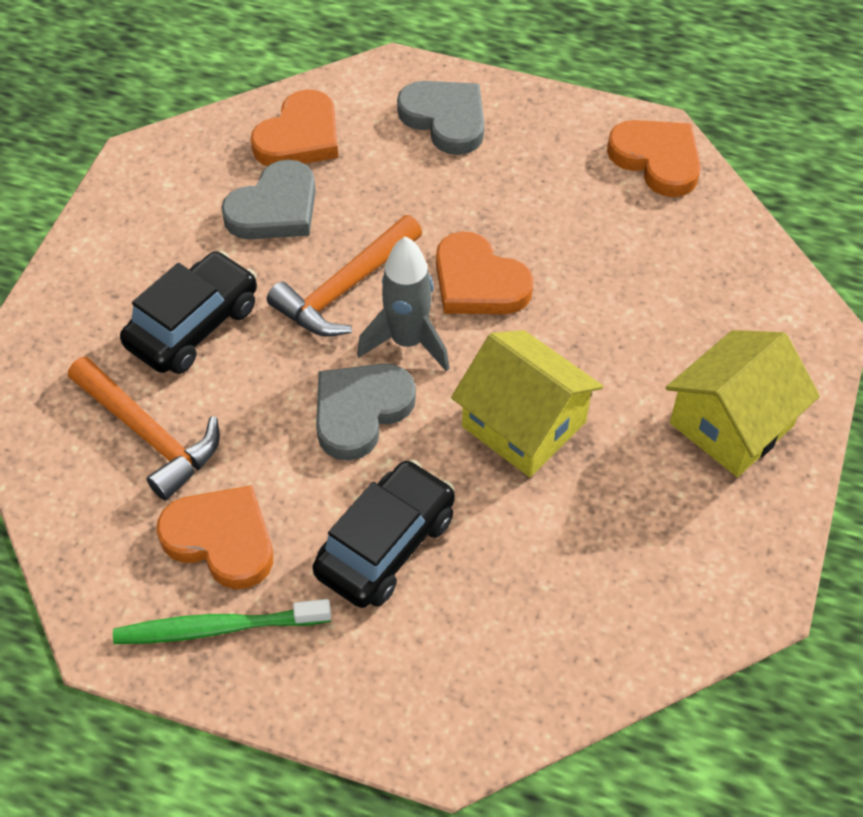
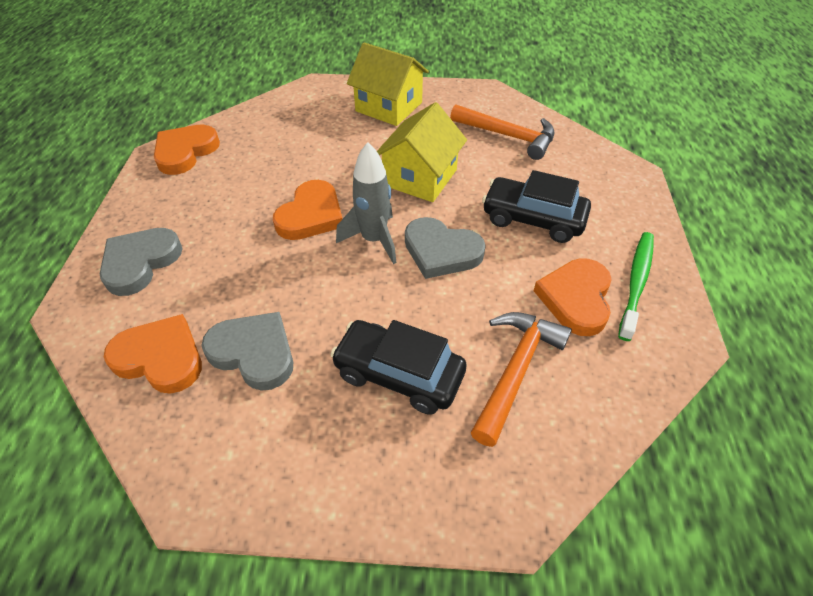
camera: 105 degrees left, 5 degrees down
(218, 628) = (636, 282): green toothbrush -> green toothbrush turned 135 degrees counterclockwise
(345, 288) = (333, 284): orange hammer -> orange hammer (508, 136)

